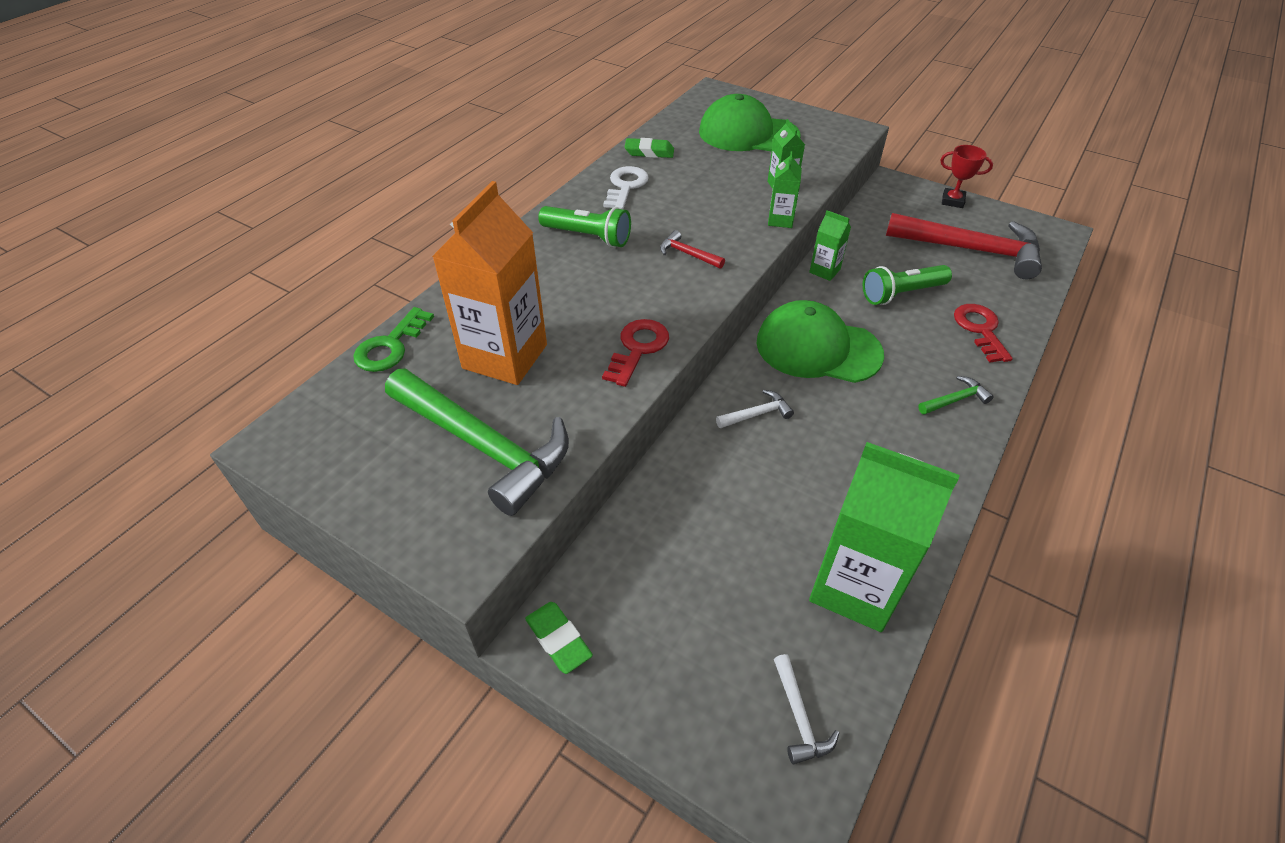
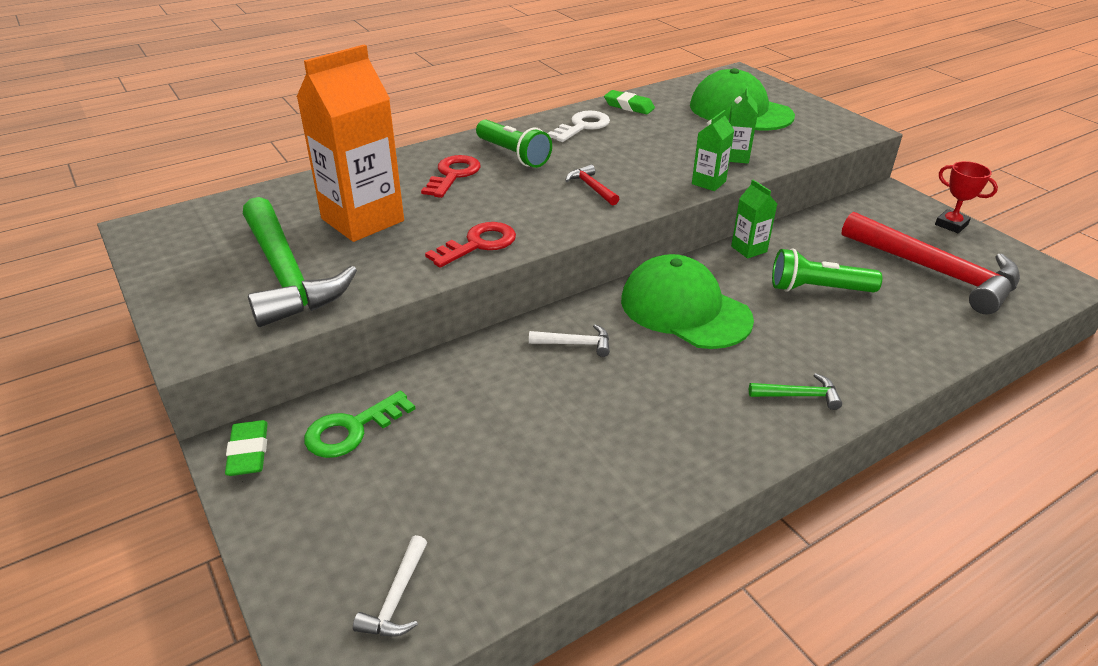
camera: 25 degrees right, 10 degrees down
(390, 346) = (283, 190): green key -> green key (352, 429)
(855, 587) = (546, 515): green carton -> none
(980, 329) = (884, 343): red key -> red key (453, 175)

